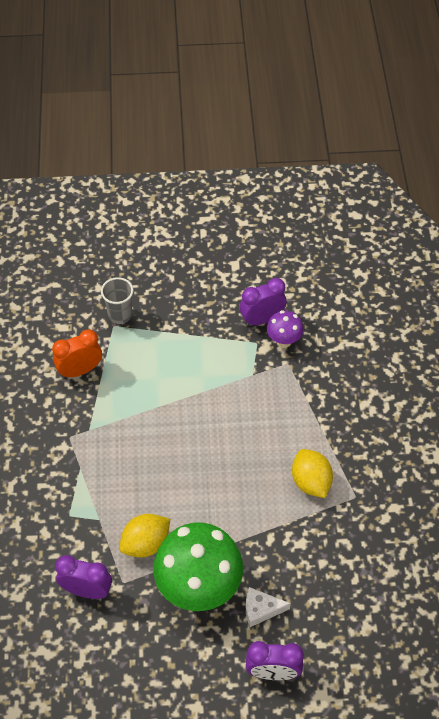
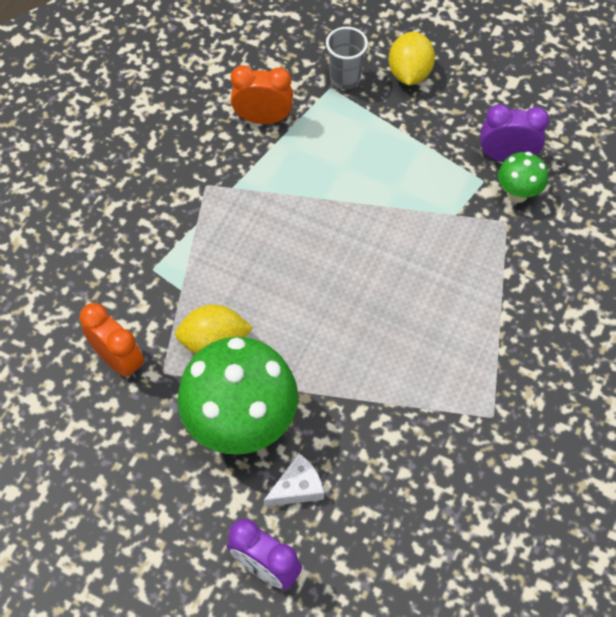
camera: 30 degrees right, 5 degrees up
(87, 590) = (119, 360): purple clock -> orange clock
(261, 609) = (297, 487): white cheese -> white cheese turned 120 degrees clockwise
(283, 341) = (517, 194): purple mushroom -> green mushroom
(311, 482) = (449, 371): yellow lemon -> yellow lemon (409, 73)

